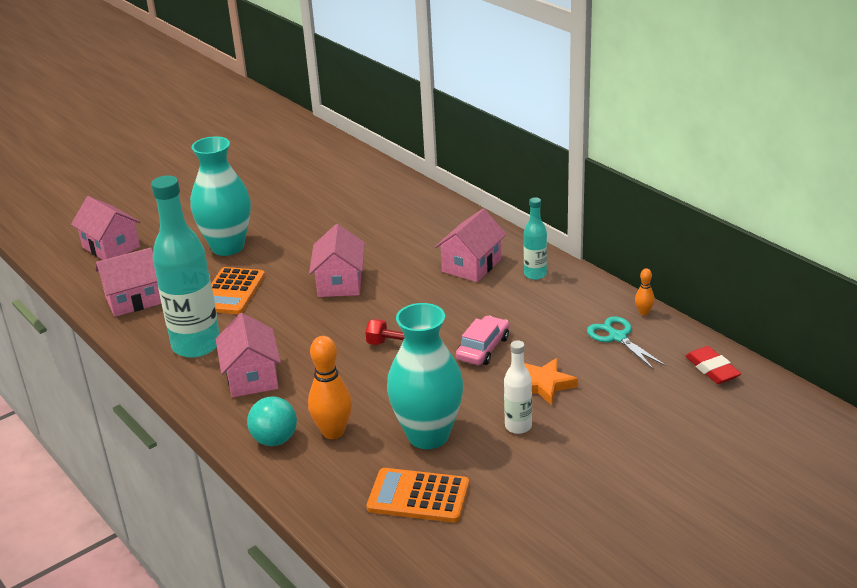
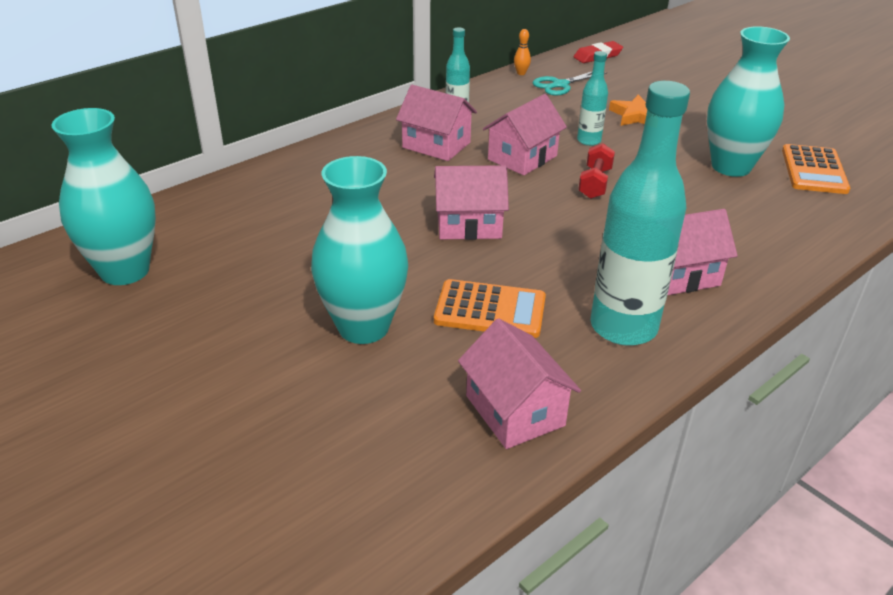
camera: 95 degrees left, 5 degrees up
(111, 247) = (336, 475): pink house -> pink house (522, 158)
(275, 440) = (779, 249): turquoise ball -> none
(305, 167) = (125, 271): none -> turquoise vase
(333, 432) = (750, 215): orange bowling pin -> none
(483, 348) = (588, 141): pink car -> turquoise bottle
(518, 426) = (700, 127): white bottle -> none

